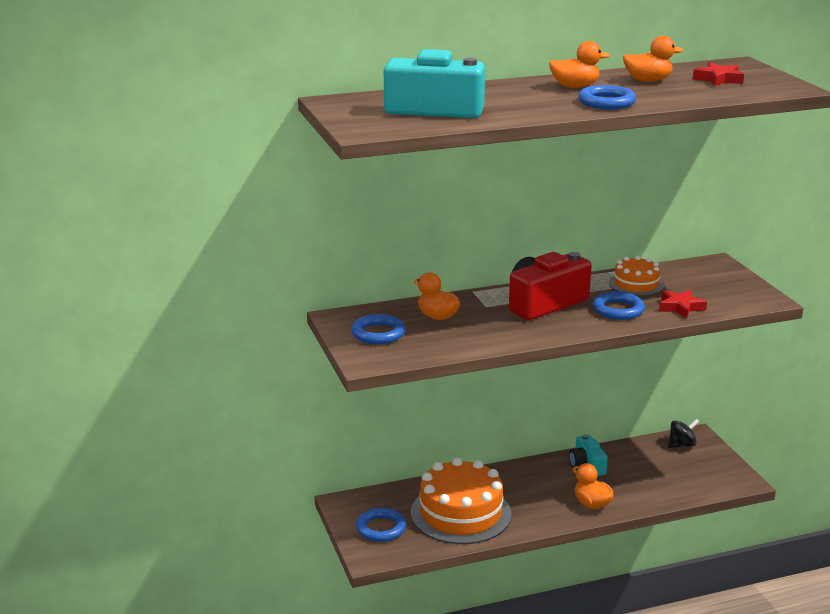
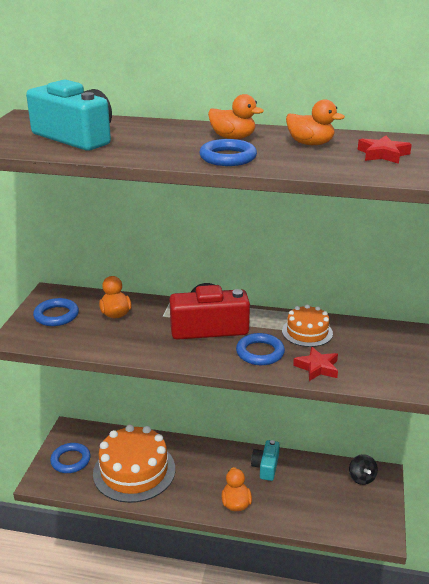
camera: 30 degrees right, 5 degrees up
(681, 445) = (361, 478): black spinning top -> black spinning top turned 75 degrees clockwise

